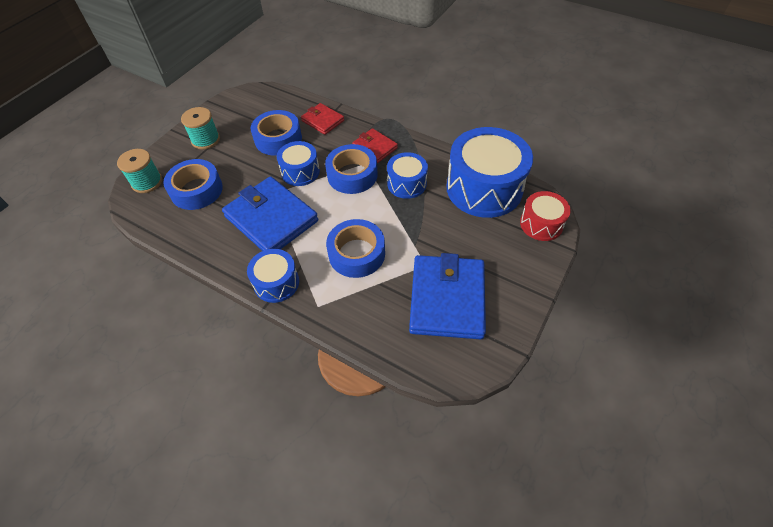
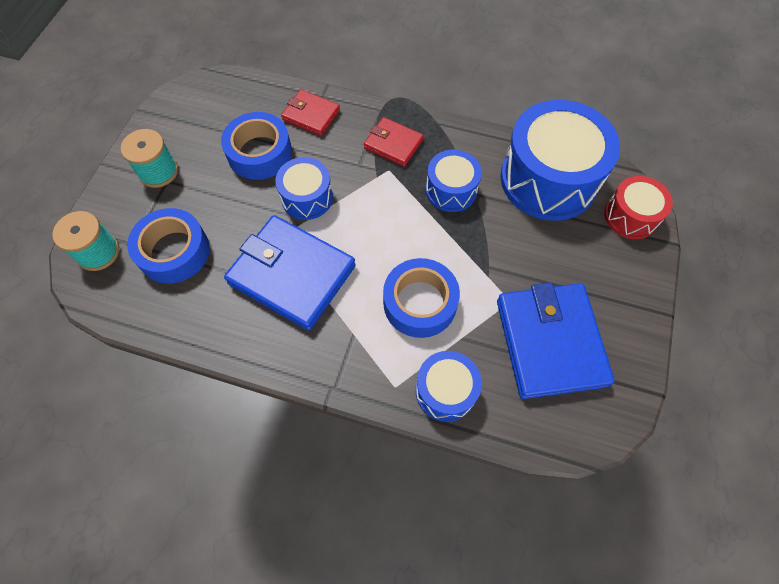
camera: 15 degrees left, 10 degrees up
(276, 283) = (330, 365): blue drum -> blue drum (445, 391)
(352, 175) = (377, 190): blue tape -> none

